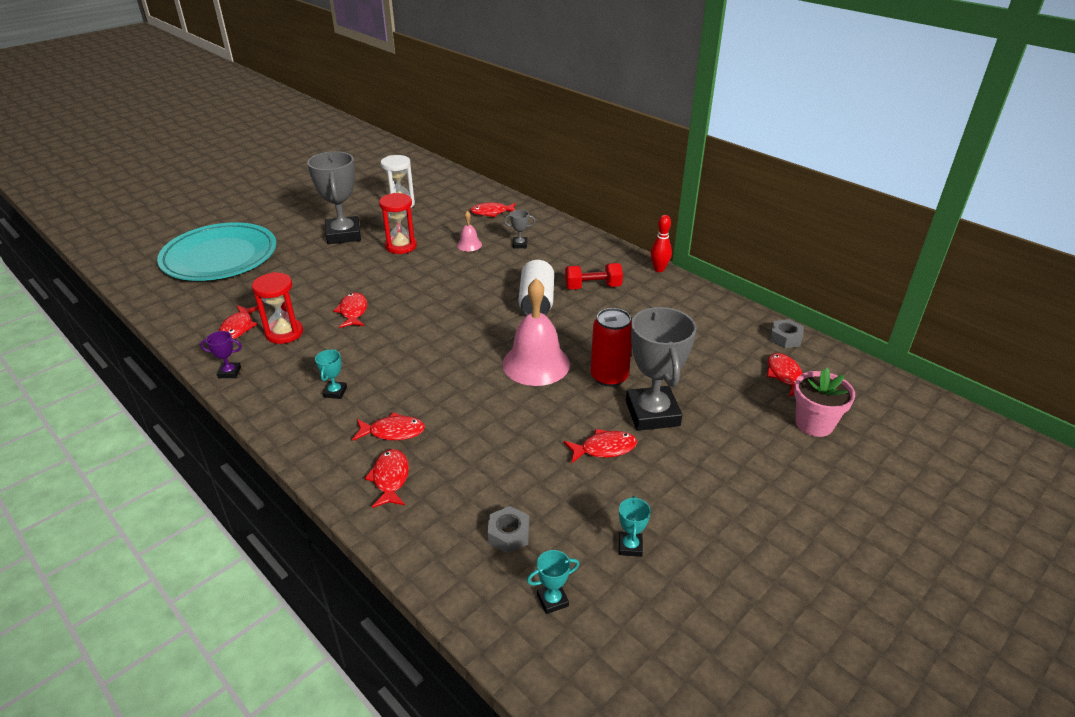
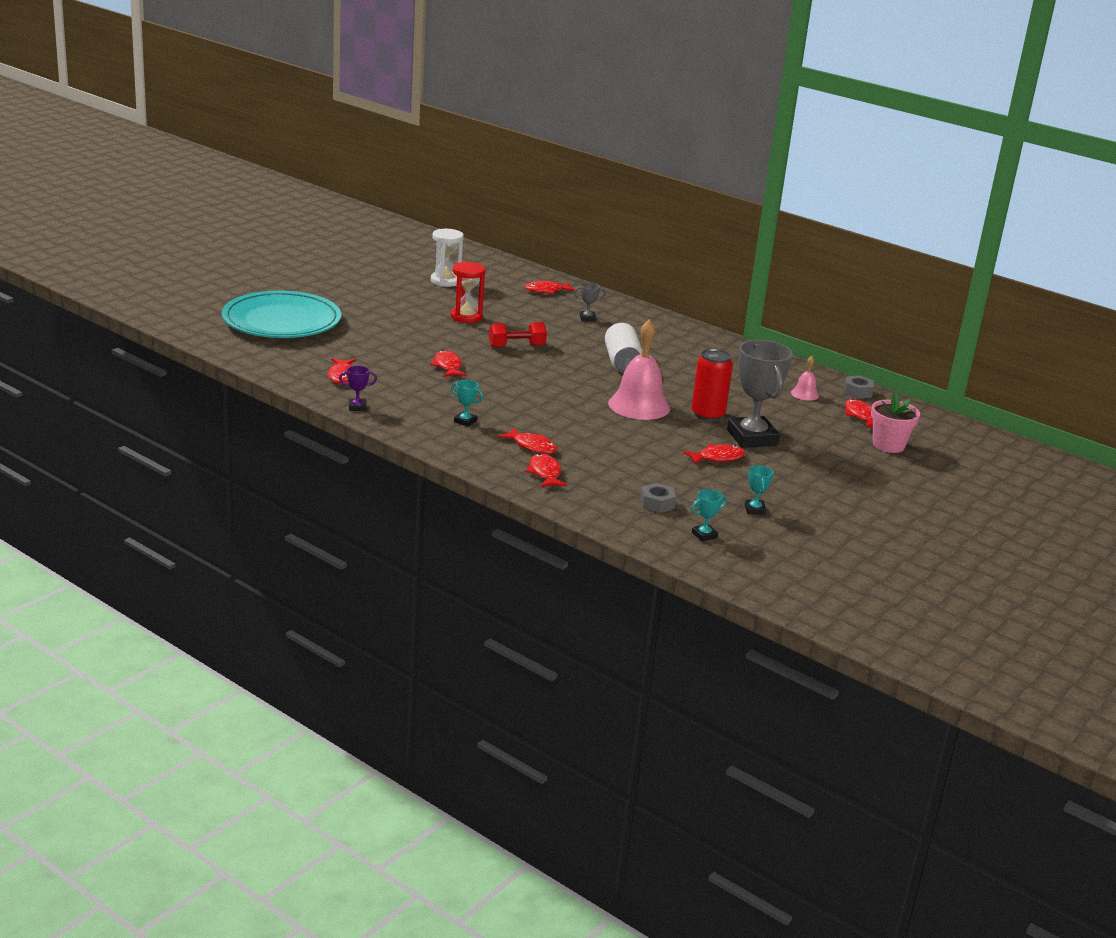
camera: 10 degrees left, 10 degrees down
(284, 333) = (390, 381): red hourglass -> none
(335, 392) = (465, 421): turquoise trophy -> turquoise trophy turned 60 degrees counterclockwise
(343, 235) = (400, 306): grey trophy -> none
(393, 432) = (532, 446): red fish -> red fish turned 45 degrees clockwise
(469, 245) = (536, 317): pink bell -> pink bell (805, 394)
(592, 287) = (672, 352): red dumbbell -> red dumbbell (516, 346)
(659, 269) = (731, 341): red bowling pin -> none

